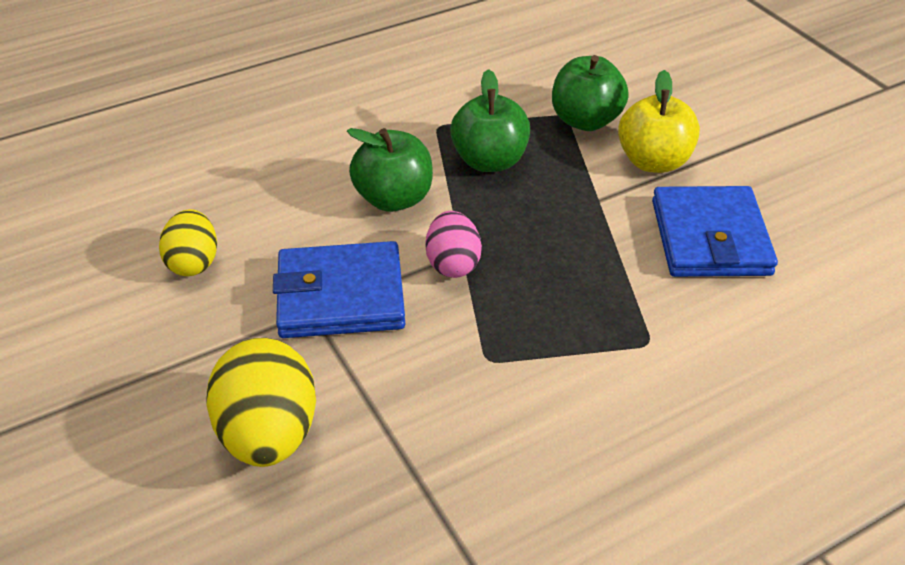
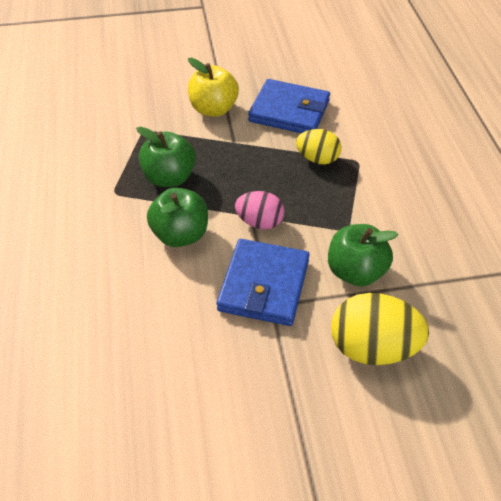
camera: 70 degrees left, 5 degrees up
(193, 262) = (189, 365): yellow egg -> yellow egg (317, 159)
(585, 120) = (156, 123): green apple -> green apple (356, 272)

